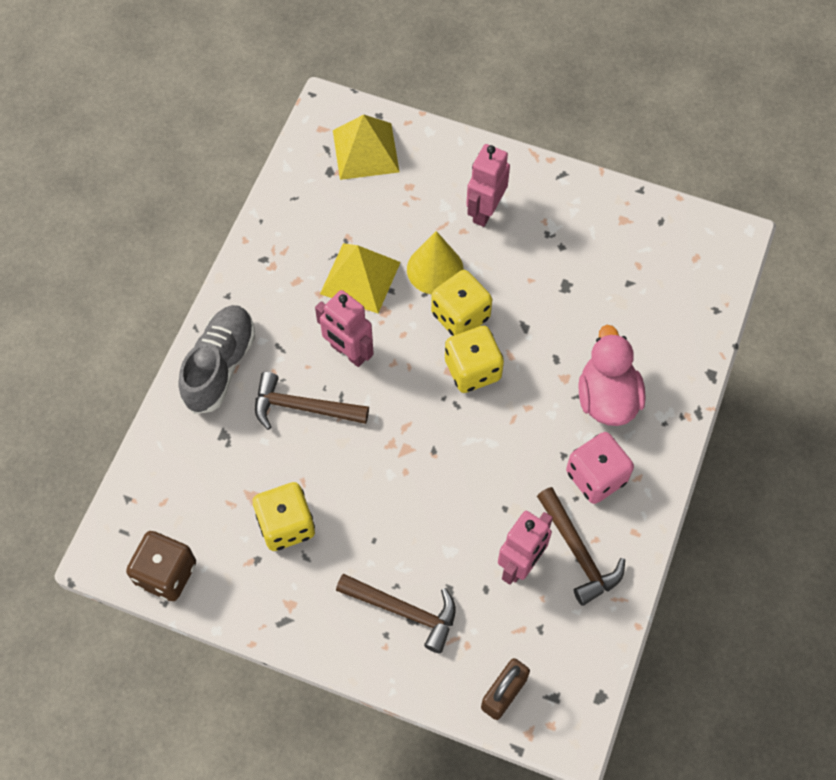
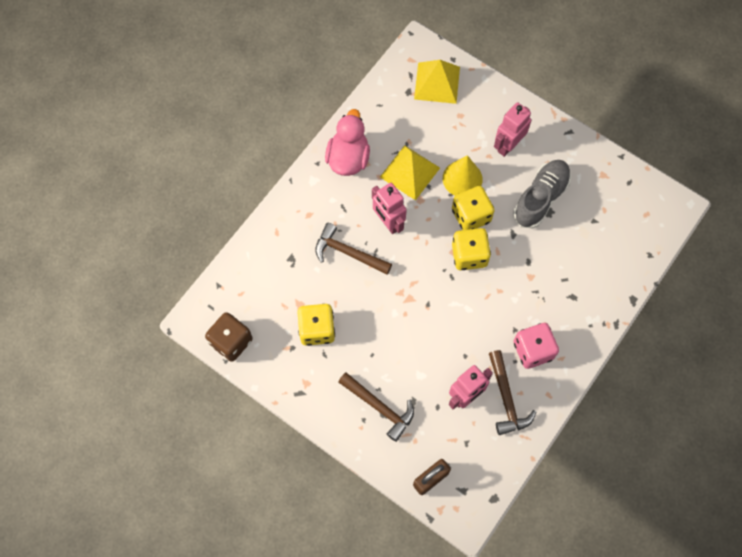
camera: 15 degrees right, 5 degrees up
(220, 366) = (300, 210): grey shoe -> grey shoe (540, 198)
(607, 398) = (556, 298): pink duck -> pink duck (348, 158)

